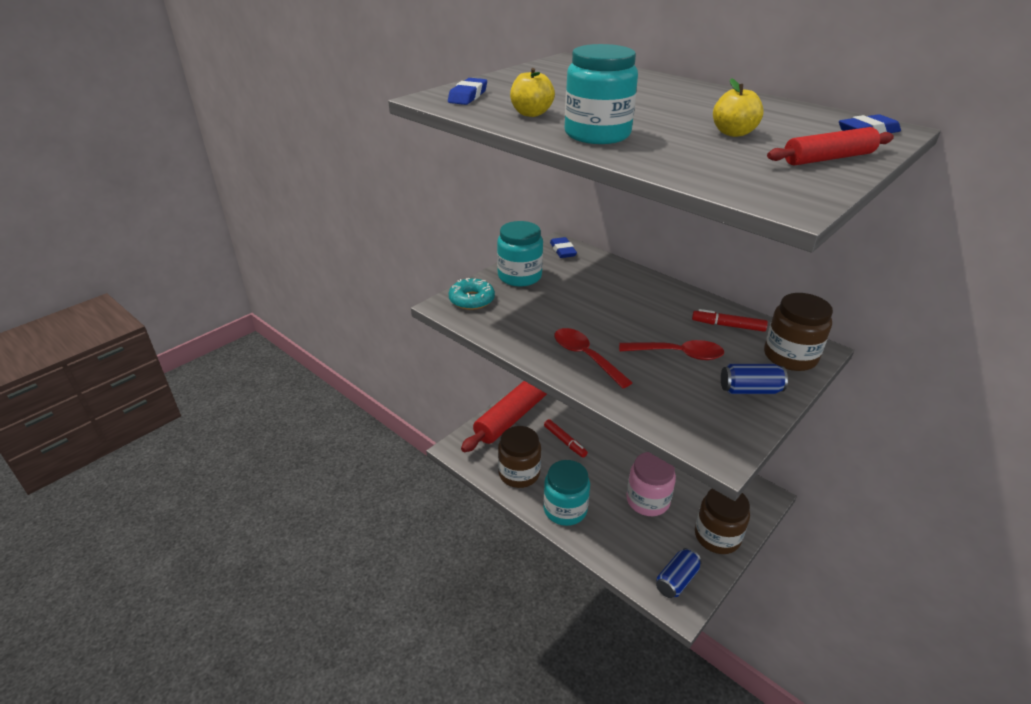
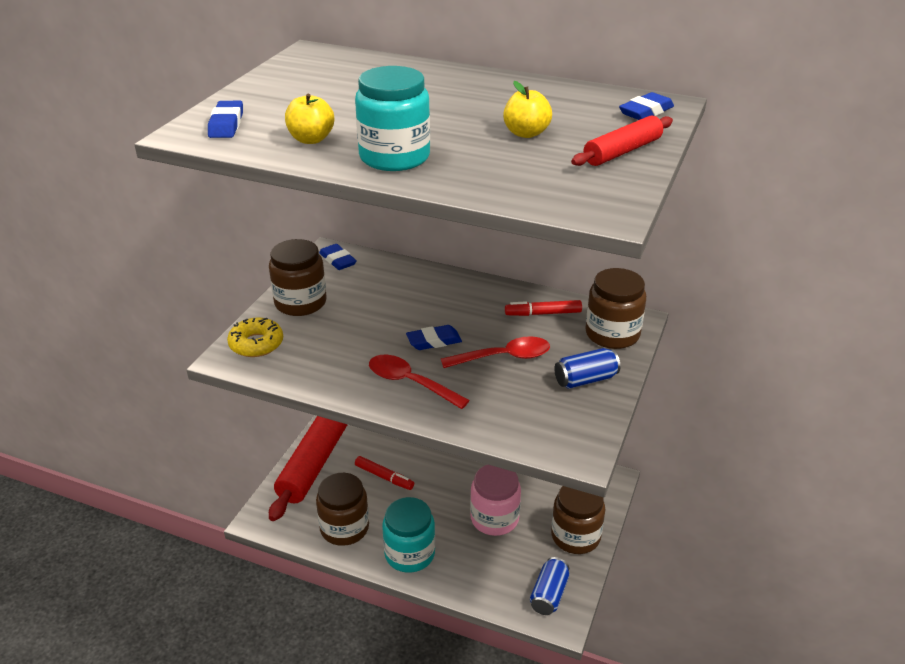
camera: 20 degrees left, 0 degrees up
(471, 300) = (256, 344): turquoise donut -> yellow donut
(519, 276) = (300, 302): turquoise jar -> brown jar
(619, 328) = (434, 341): none -> blue eraser

